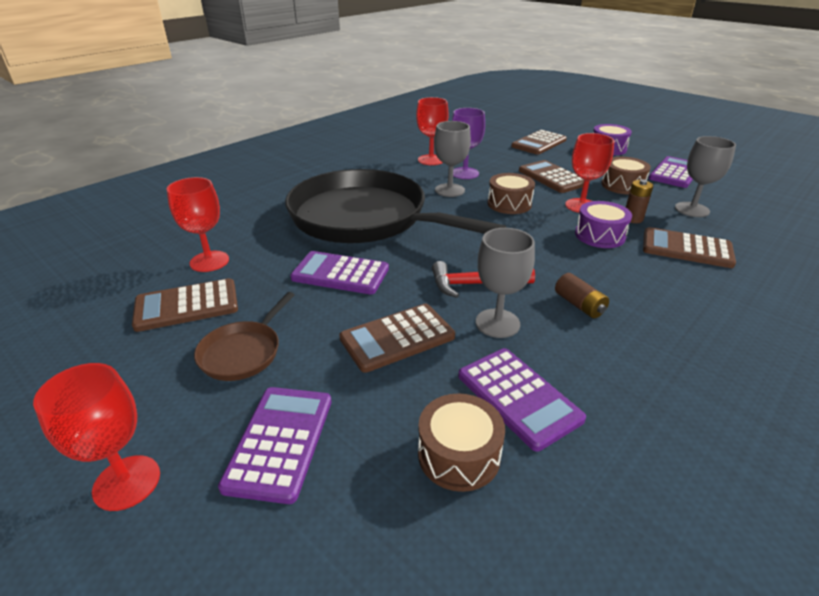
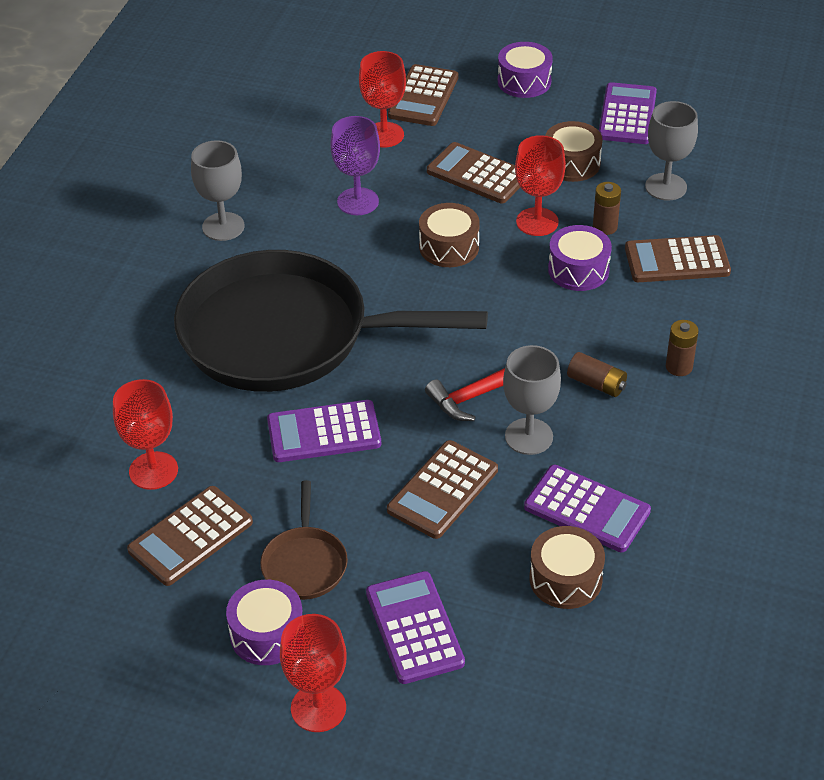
camera: 25 degrees left, 10 degrees up
(160, 395) = (267, 634): none -> purple drum
(431, 160) = (292, 186): red goblet -> red goblet (384, 135)
(449, 190) = (359, 244): grey goblet -> grey goblet (223, 227)
(663, 314) = (679, 367): none -> brown battery

